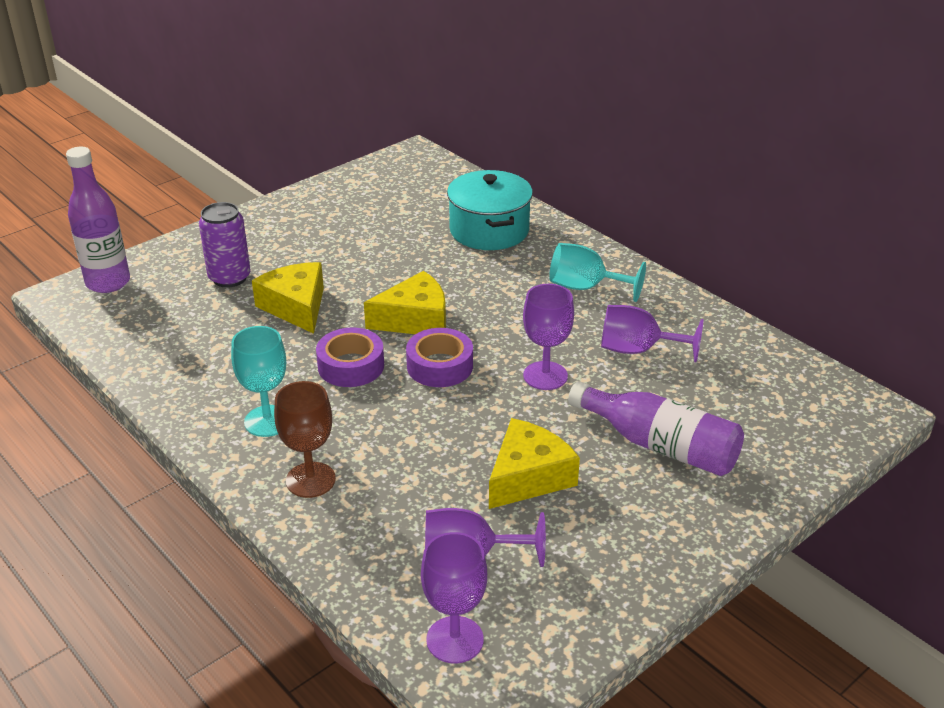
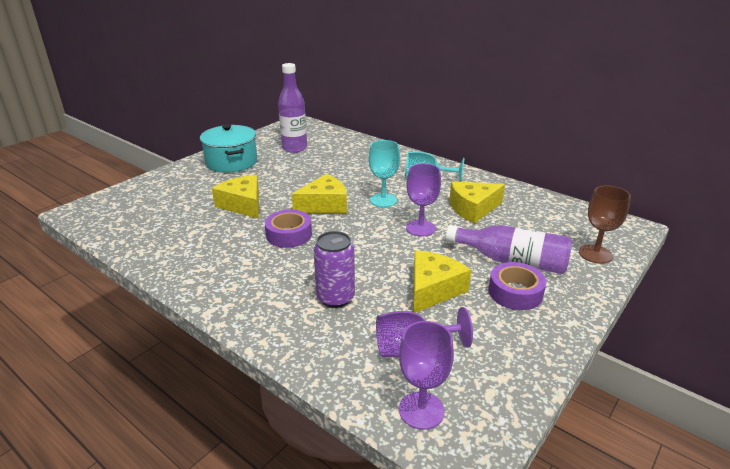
camera: 10 degrees left, 5 degrees down
(108, 282) = (108, 202): purple bottle -> purple bottle (294, 148)
(229, 278) = (194, 192): purple can -> purple can (335, 298)
(267, 421) = (238, 274): turquoise goblet -> turquoise goblet (383, 200)
(310, 480) = (278, 309): brown goblet -> brown goblet (595, 254)
(440, 366) = (349, 229): purple tape -> purple tape (515, 292)
(489, 230) = (356, 155): turquoise pot -> turquoise pot (231, 162)
(637, 350) = (473, 209): purple goblet -> yellow cheese

